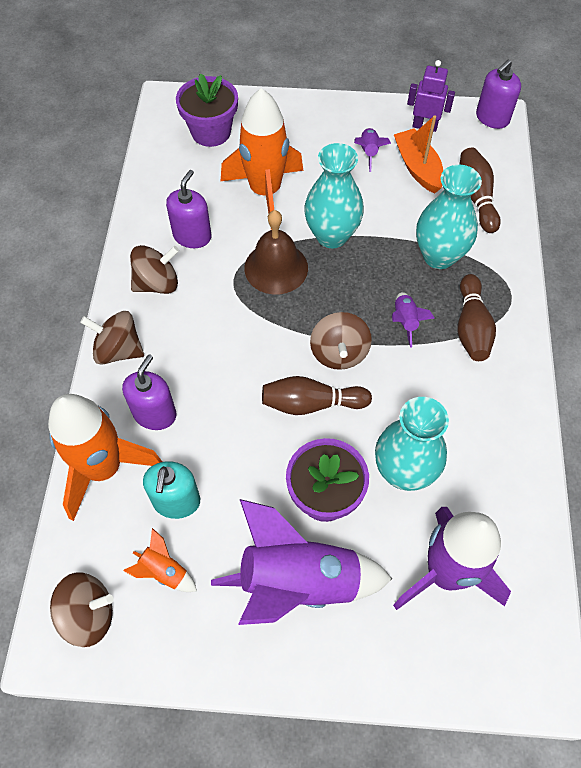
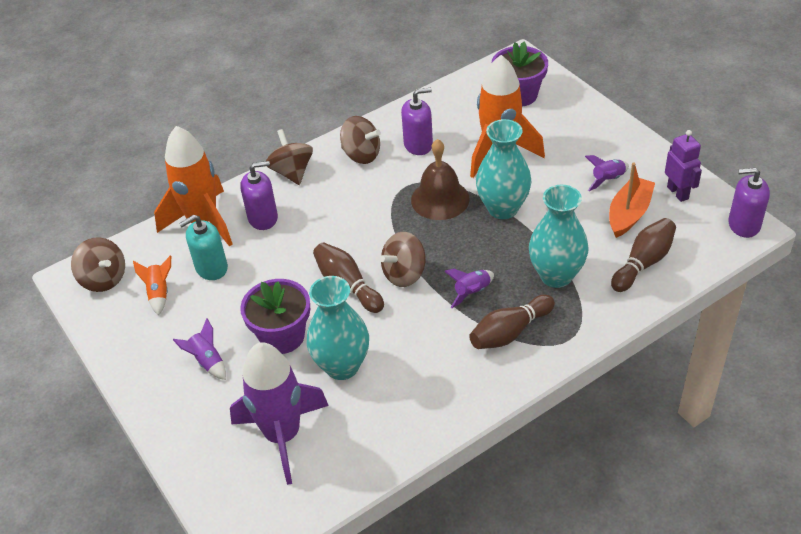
camera: 55 degrees right, 15 degrees down
(299, 582) = (207, 361): purple rocket -> purple rocket, size x0.43

